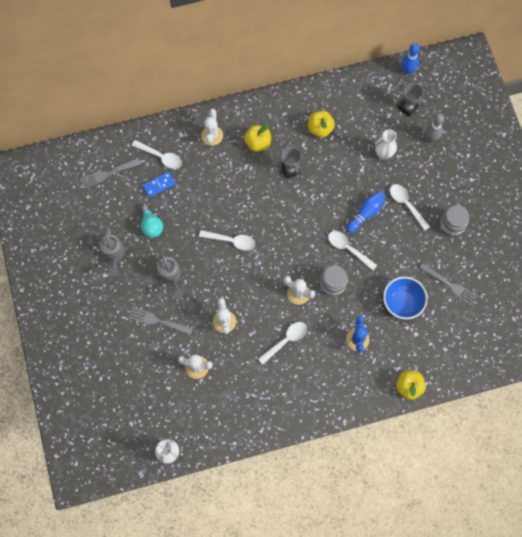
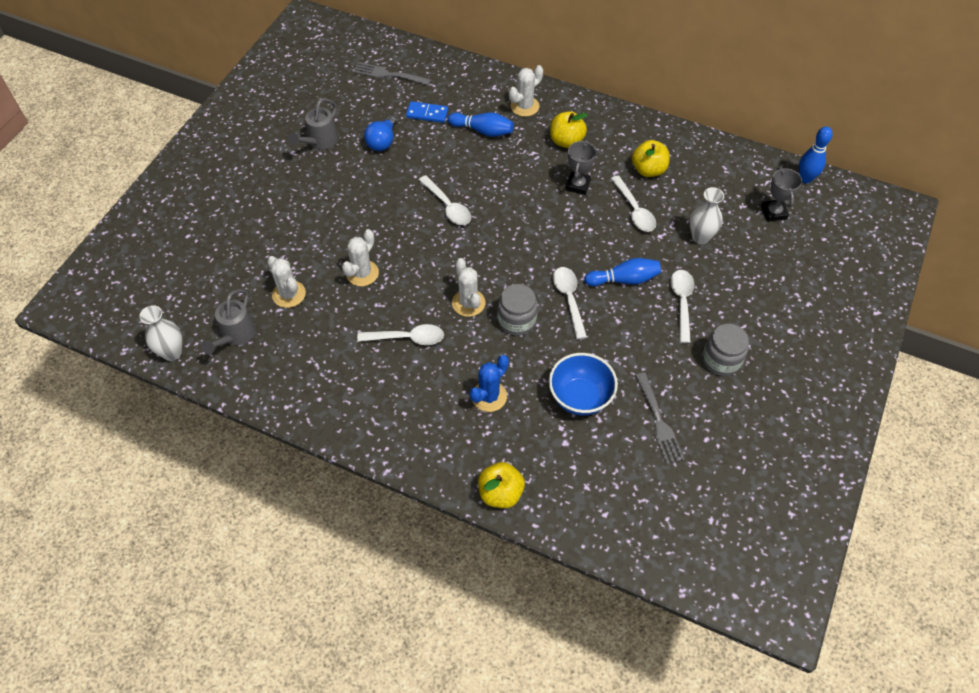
camera: 40 degrees right, 15 degrees down
(151, 225) = (382, 141): turquoise light bulb -> blue light bulb
(158, 321) = (298, 226): grey fork -> none
(160, 157) = (454, 92): white spoon -> white spoon (634, 210)
(170, 276) = (353, 196): grey watering can -> grey watering can (235, 335)
(203, 172) = (483, 130): none -> blue bowling pin
(430, 138) = (775, 257): grey bowling pin -> none

